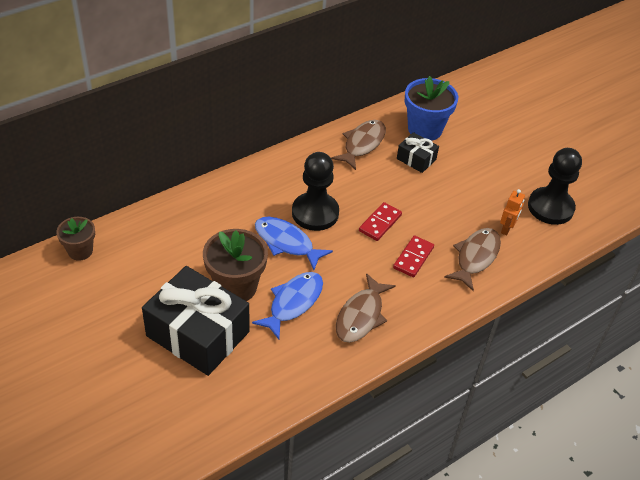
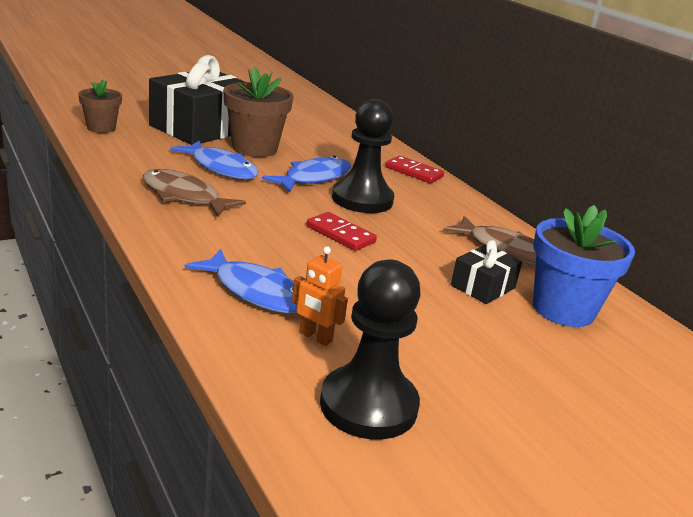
camera: 95 degrees right, 20 degrees down
(80, 251) = (319, 105): brown flower pot -> brown flower pot (101, 128)
(413, 258) = (269, 244): red domino -> red domino (414, 172)
(475, 257) = (256, 292): brown fish -> blue fish

